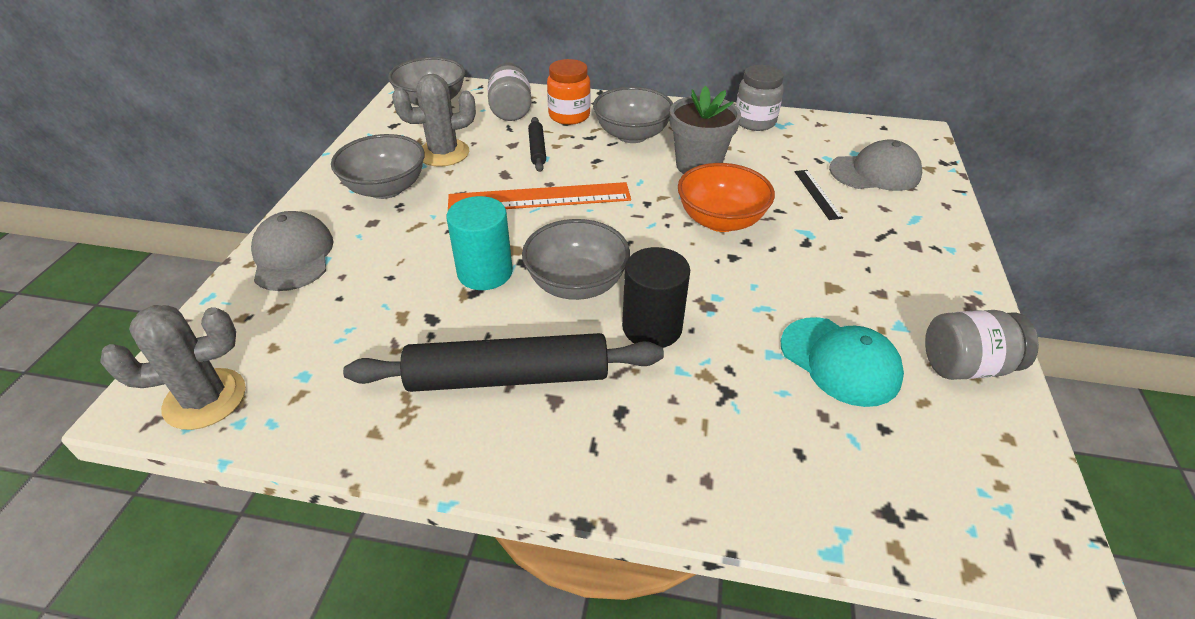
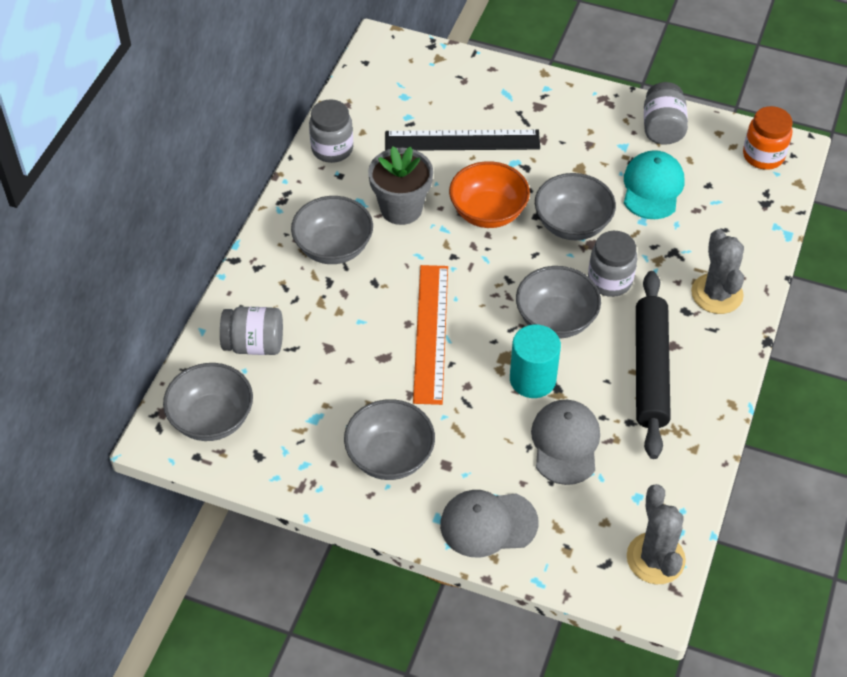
camera: 80 degrees left, 10 degrees up
(443, 153) = (332, 407): grey cactus -> grey cactus (717, 294)
(537, 149) = (343, 327): black rolling pin -> none
(569, 116) = (280, 293): orange jar -> orange jar (763, 156)
(652, 327) = (610, 280): black cylinder -> grey jar
(733, 287) = (572, 224): none -> grey bowl
(817, 194) = (462, 140): black ruler -> black ruler, size x2.08
(840, 361) = (652, 187): turquoise cap -> turquoise cap turned 45 degrees counterclockwise
(875, 172) = (438, 94): grey cap -> grey cap (565, 443)

